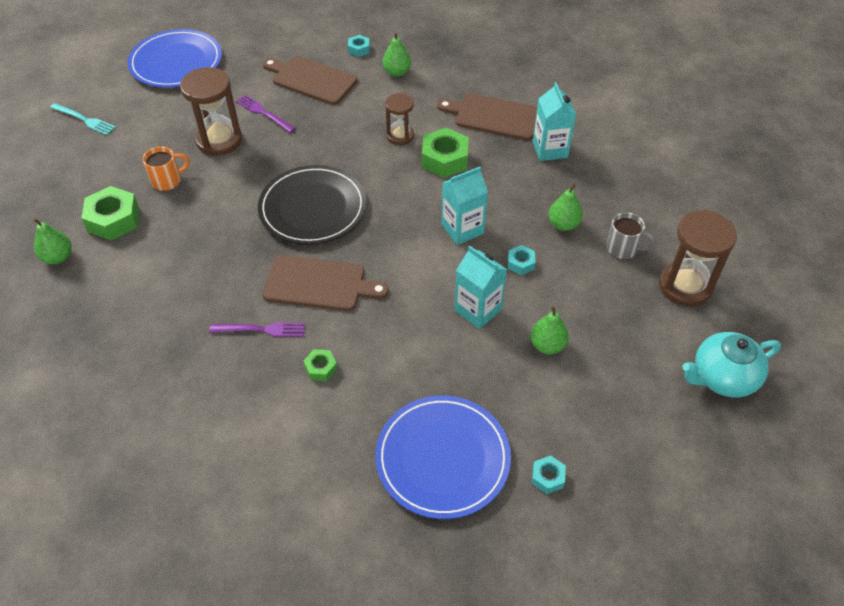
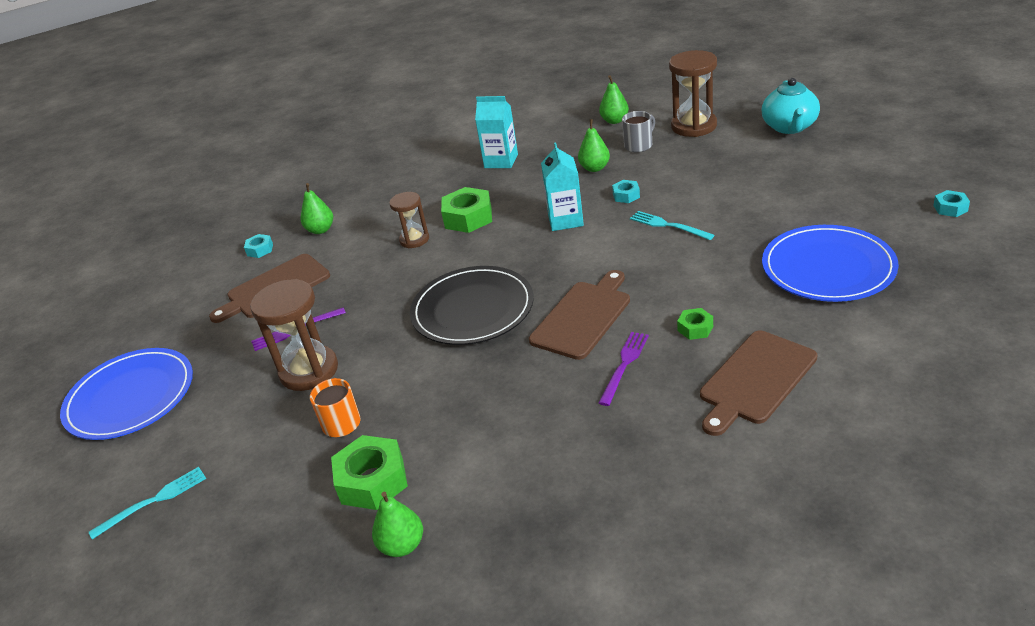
camera: 60 degrees left, 15 degrees down
(477, 310) = (668, 225): turquoise carton -> turquoise fork
(494, 116) = (435, 183): brown cutting board -> brown cutting board (755, 380)
(547, 345) = (725, 196): green pear -> green pear (614, 121)
(547, 477) = (862, 217): turquoise nut -> turquoise nut (950, 208)

